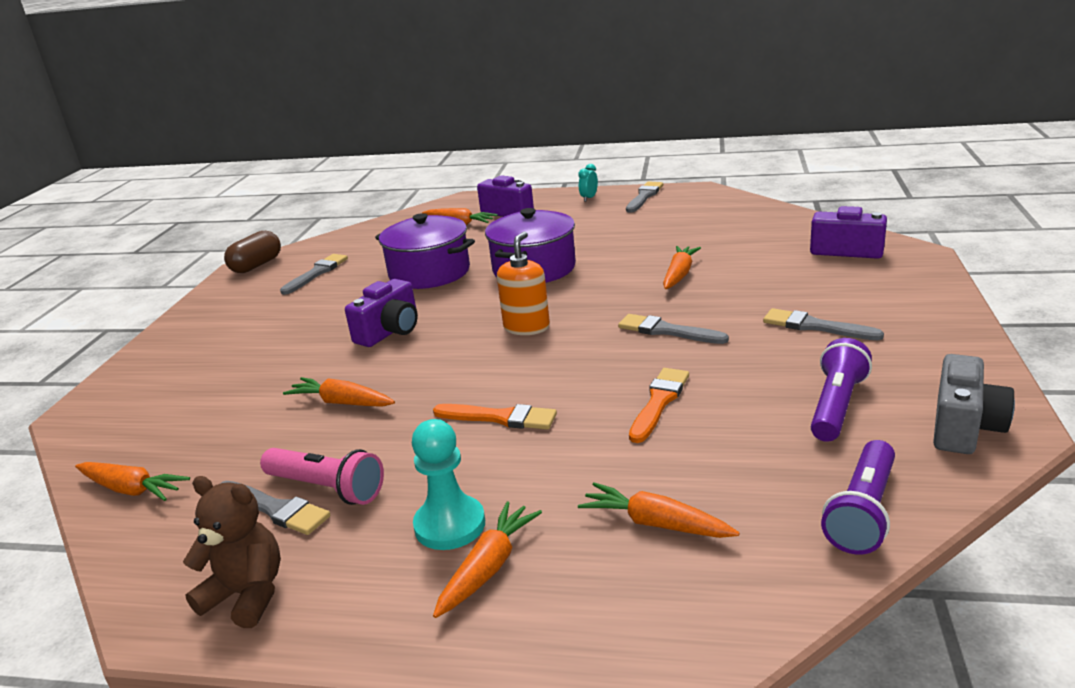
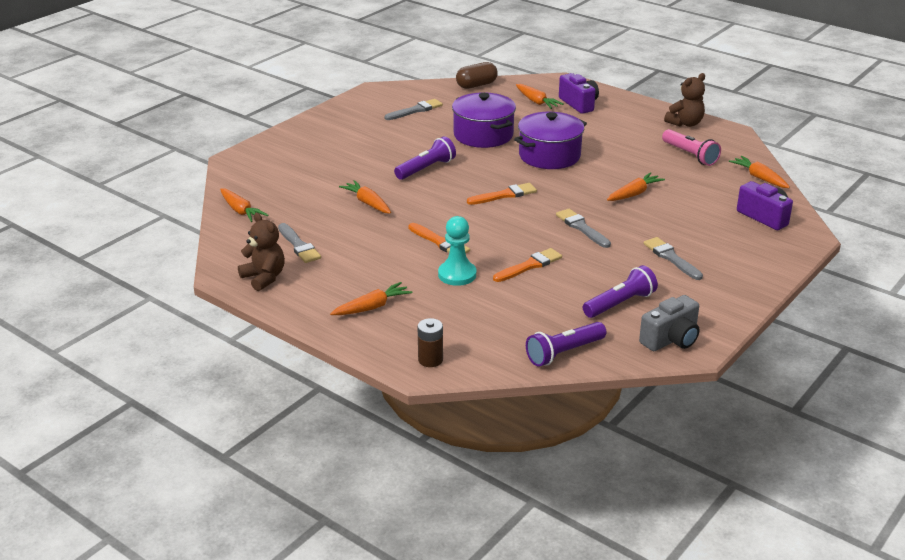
camera: 25 degrees right, 5 degrees up
(256, 265) = (384, 90): brown capsule -> brown capsule (476, 85)
(327, 488) = (328, 245): pink flashlight -> pink flashlight (690, 155)
(390, 331) = (426, 169): purple camera -> purple flashlight
(450, 525) = (370, 283): turquoise pawn -> turquoise pawn (457, 275)
(526, 327) = (504, 195): orange soap dispenser -> orange brush
(589, 198) = (645, 111): turquoise clock -> none
(644, 196) = (685, 123): grey brush -> brown teddy bear
(655, 523) = (463, 319): orange carrot -> orange carrot (759, 178)
(682, 625) = (430, 360): none -> brown battery

